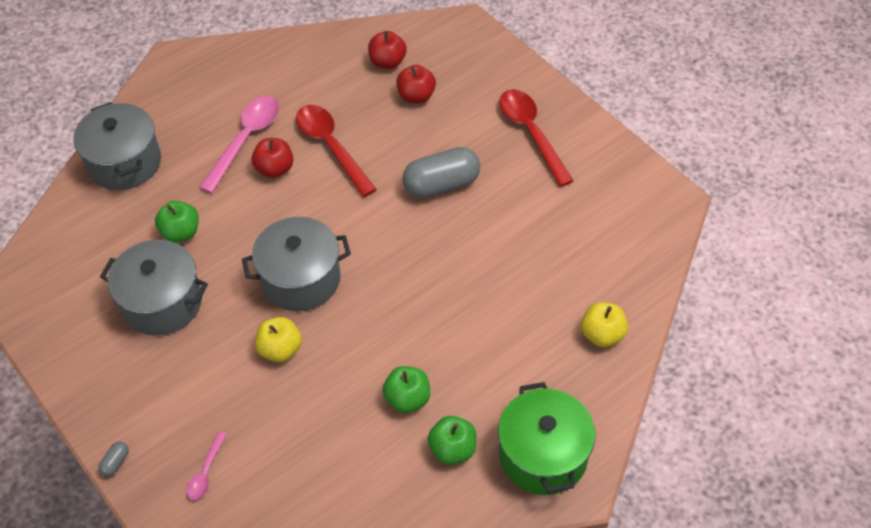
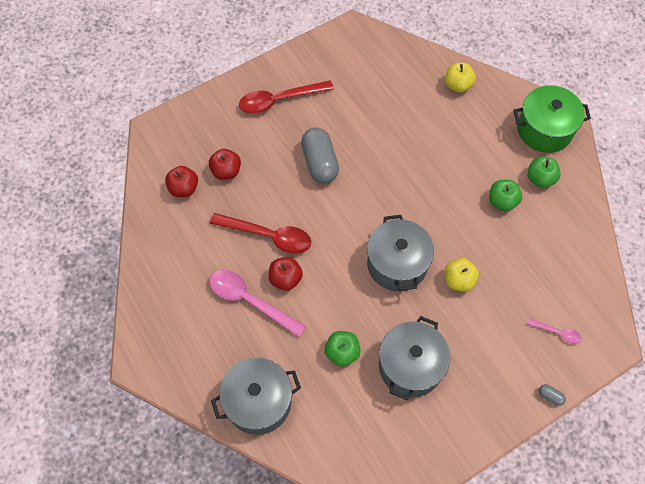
camera: 85 degrees left, 10 degrees up
(331, 146) = (268, 236): red spoon -> red spoon turned 135 degrees counterclockwise

